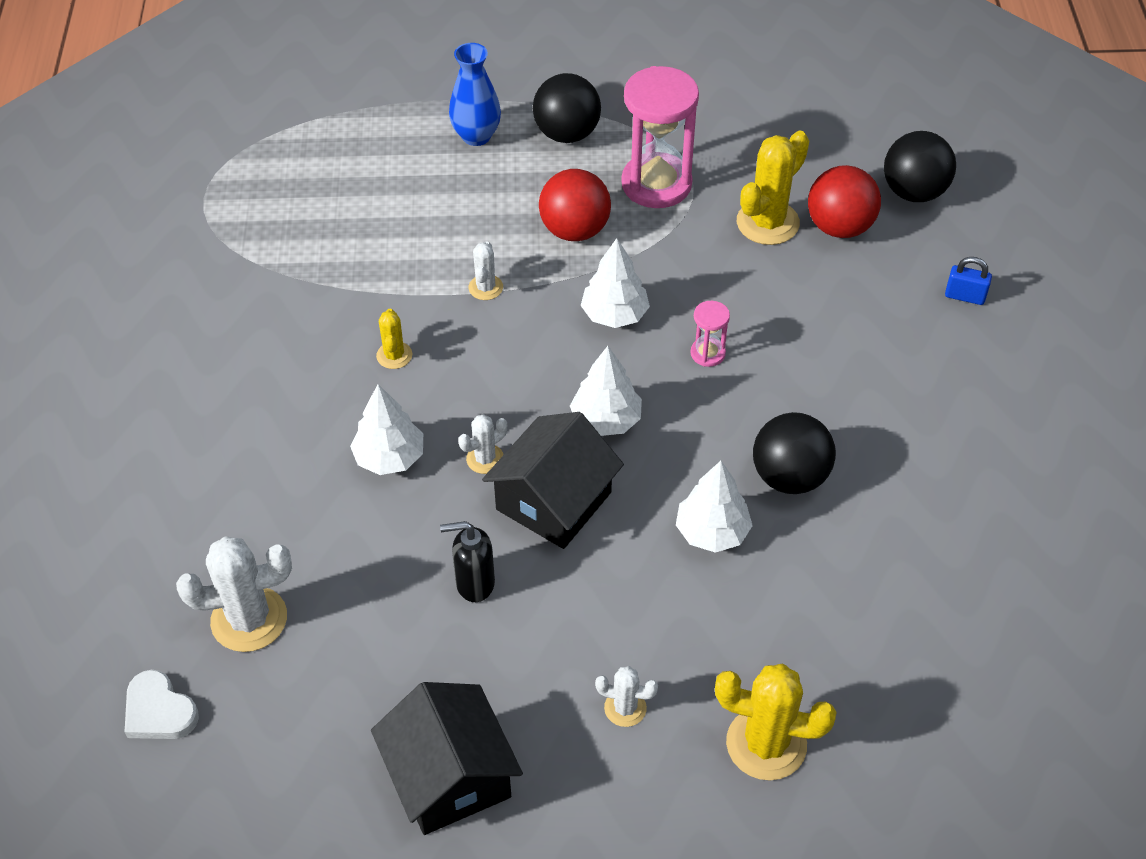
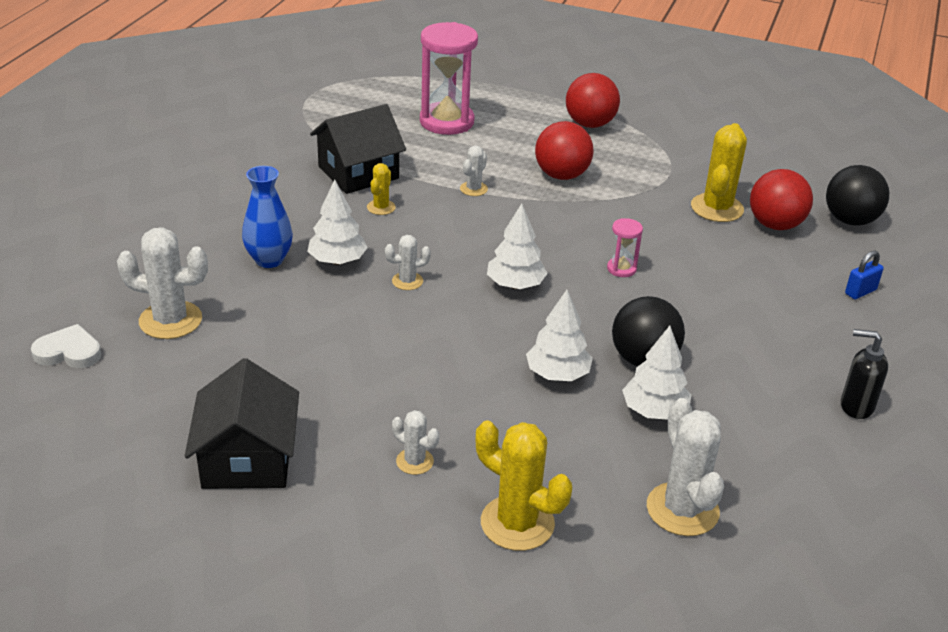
camera: 20 degrees right, 15 degrees down
(159, 711) = (69, 352): white heart -> white heart turned 120 degrees clockwise
(474, 583) = (349, 349): black soap dispenser -> black soap dispenser (856, 406)
(476, 136) = (522, 110): blue vase -> blue vase (269, 260)
(553, 501) = (443, 319): black house -> black house (358, 172)
(567, 134) = (590, 124): black ball -> red ball
(614, 314) = (562, 228): white tree -> white tree (654, 411)
(656, 184) = (641, 166): pink hourglass -> pink hourglass (446, 122)
(767, 223) = (717, 208): yellow cactus -> yellow cactus turned 45 degrees counterclockwise
(914, 660) = (682, 509): none -> white cactus
(965, 296) = (860, 292): blue padlock -> blue padlock turned 75 degrees counterclockwise

